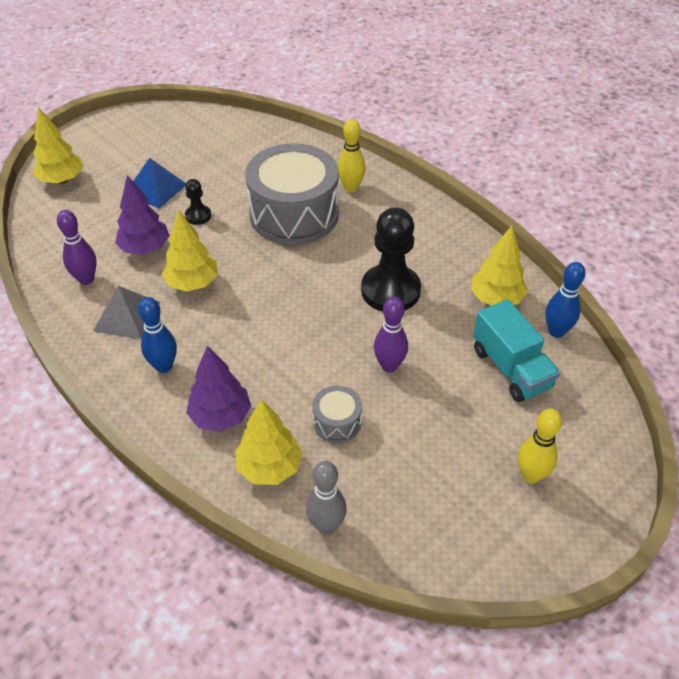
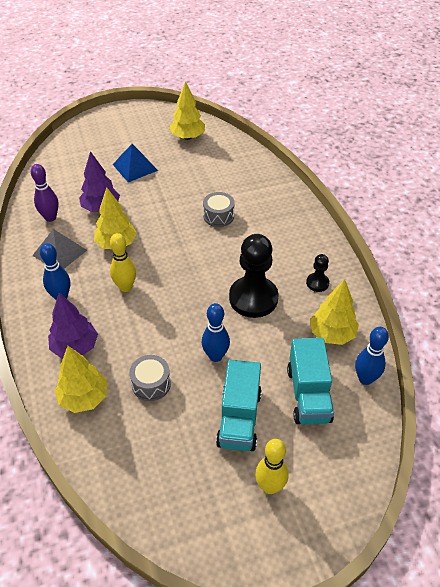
camera: 25 degrees right, 0 degrees up
(62, 180) = (78, 143): yellow tree -> yellow tree (188, 137)
(198, 216) = (151, 196): black pawn -> black pawn (317, 283)
(294, 214) = (218, 216): grey drum -> grey drum, size x0.44
(326, 525) = (95, 458): grey bowling pin -> none
(351, 188) = (273, 209): yellow bowling pin -> yellow bowling pin (125, 287)
(389, 366) = (215, 356): purple bowling pin -> blue bowling pin
(456, 420) = (239, 418): none -> turquoise truck

